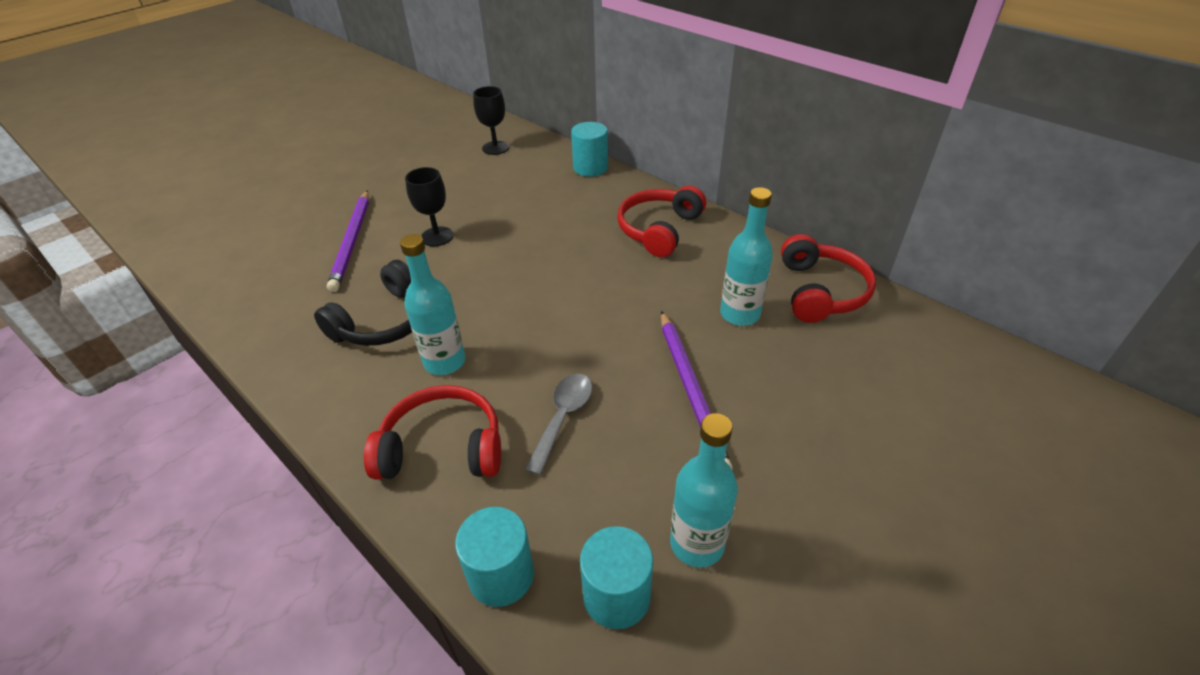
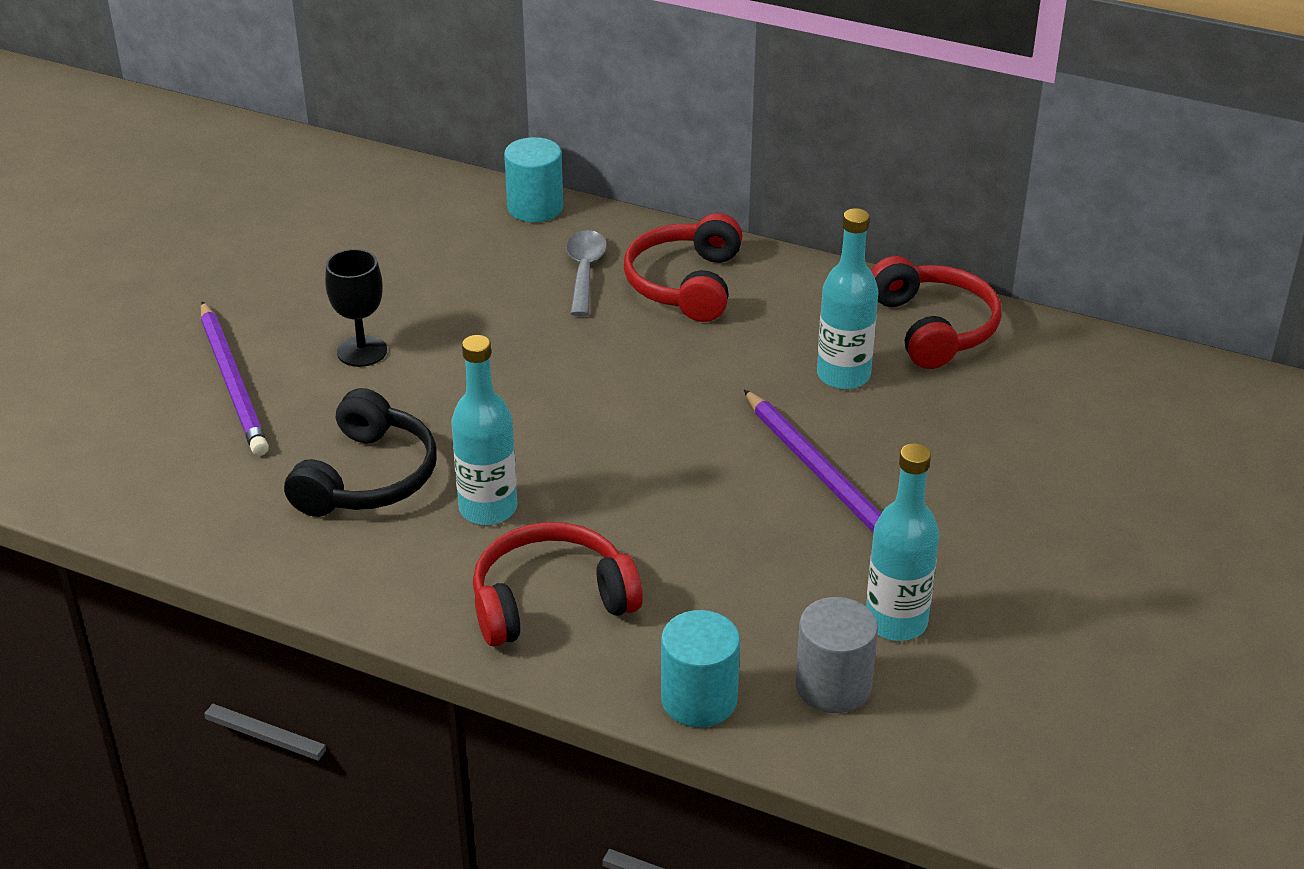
camera: 20 degrees left, 5 degrees down
(495, 148) = (362, 199): black goblet -> none
(563, 418) = (681, 537): grey spoon -> grey spoon (584, 272)
(616, 596) = (833, 686): turquoise cylinder -> grey cylinder

